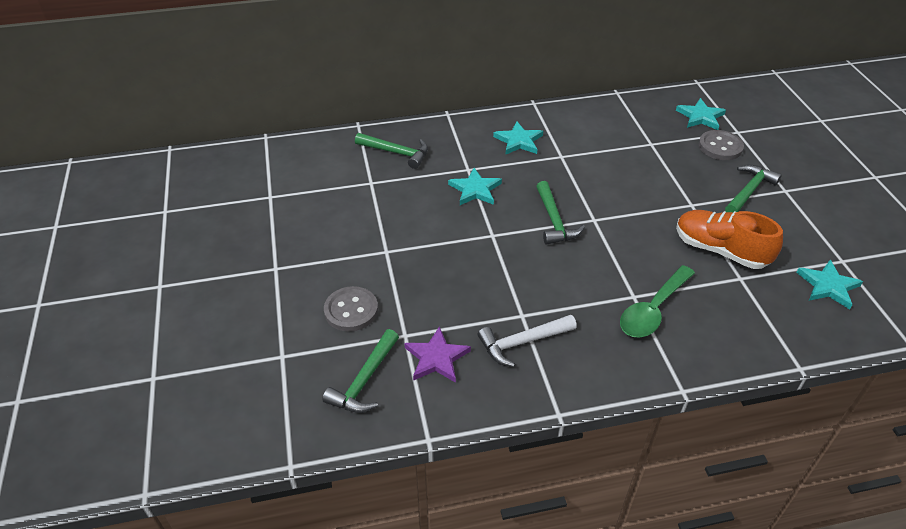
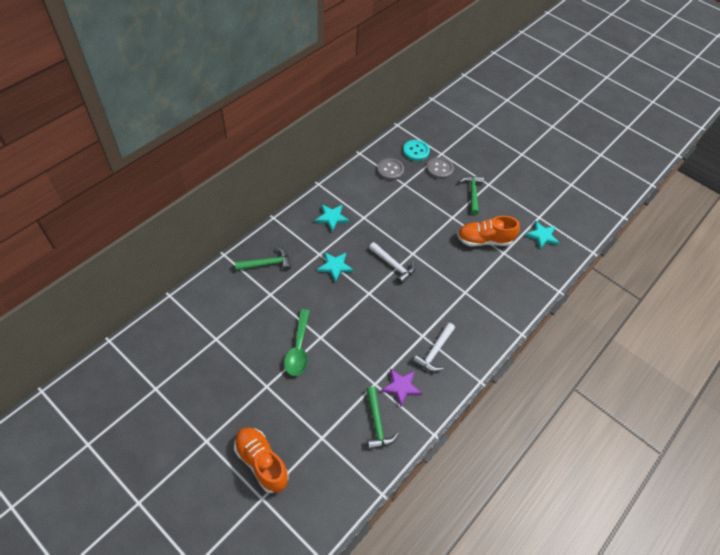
camera: 40 degrees left, 10 degrees up
(191, 341) = (261, 462): none -> orange shoe
(351, 310) = (334, 386): grey button -> grey button (390, 170)
(554, 221) = (393, 265): green hammer -> white hammer
(653, 310) = (479, 295): green spoon -> green spoon (298, 349)
(700, 117) = (416, 151): turquoise star -> turquoise button

